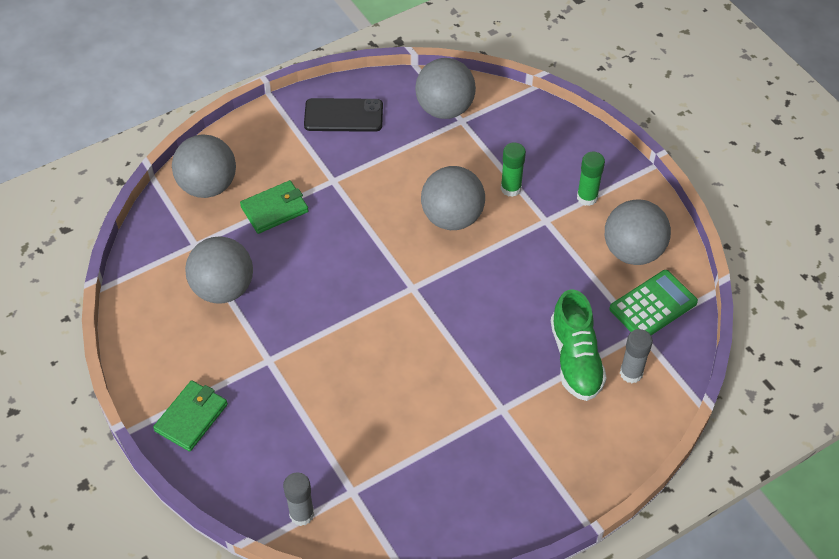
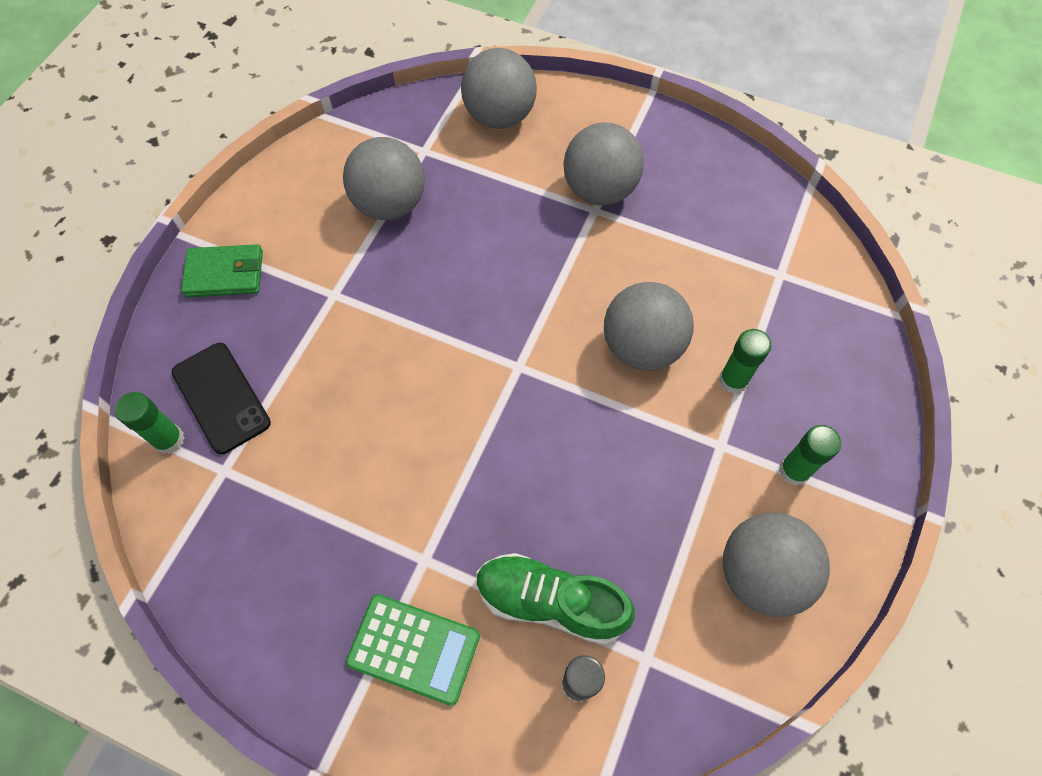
camera: 55 degrees right, 10 degrees up
(275, 209) = (517, 185): green wallet -> none
(301, 514) = (169, 440): grey glue stick -> green glue stick
(343, 115) = (684, 167): black phone -> black phone (221, 397)
(444, 108) = (781, 248): grey ball -> grey ball (599, 190)
(575, 359) = (551, 602): green shoe -> green shoe turned 60 degrees clockwise
(653, 306) = (699, 650): green calculator -> green calculator (414, 649)

